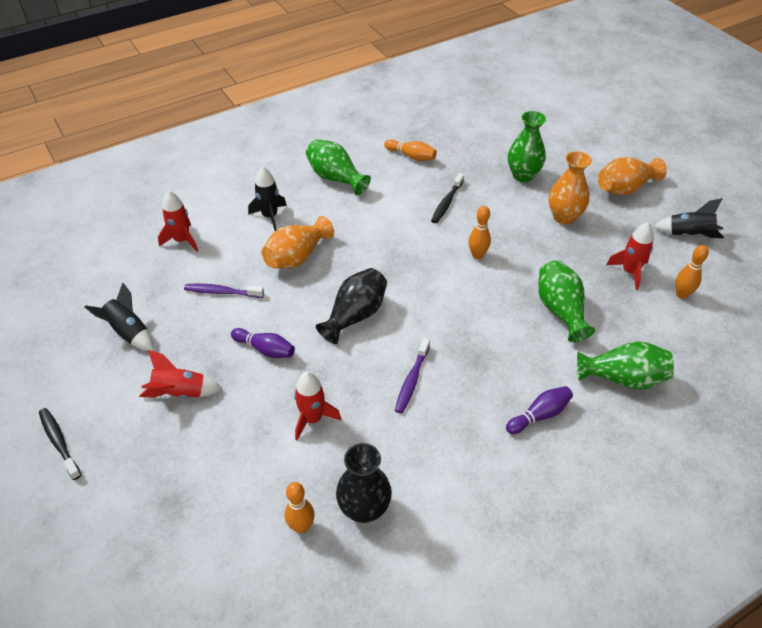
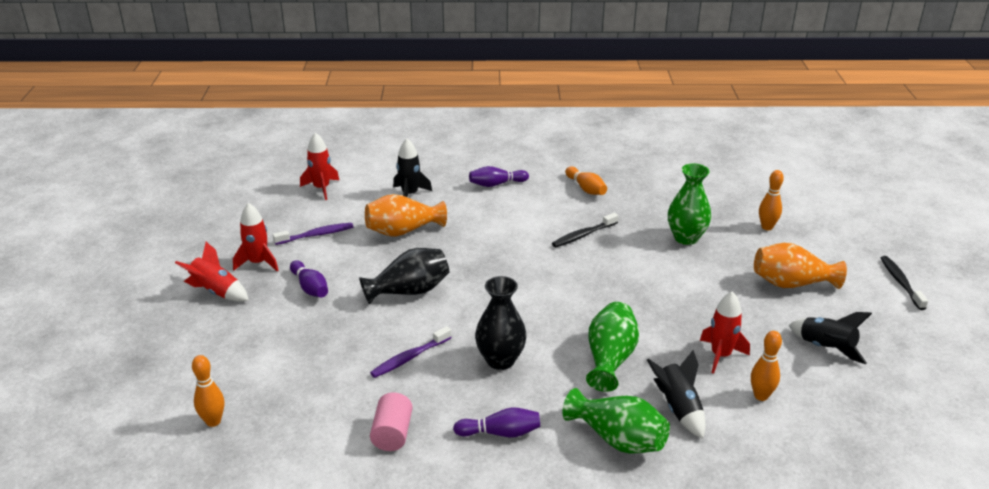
camera: 30 degrees right, 15 degrees down
(59, 442) = (102, 289): black toothbrush -> black toothbrush (900, 282)
(129, 332) = (220, 237): black rocket -> black rocket (678, 408)
(222, 292) = (316, 235): purple toothbrush -> purple toothbrush turned 120 degrees clockwise
(312, 419) = (298, 351): red rocket -> red rocket (258, 263)
(335, 178) = (496, 184): green vase -> purple bowling pin
(364, 509) = (274, 432): black vase -> black vase (500, 360)
(461, 459) = (392, 434): none -> pink cylinder
(477, 255) = (570, 286): orange bowling pin -> orange bowling pin (767, 227)
(564, 217) = (695, 285): orange vase -> none

